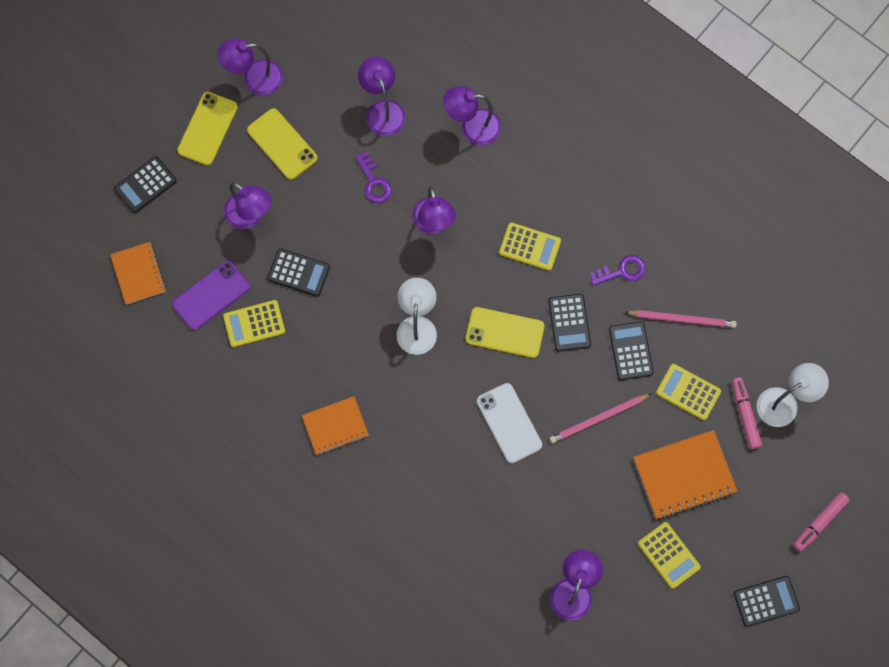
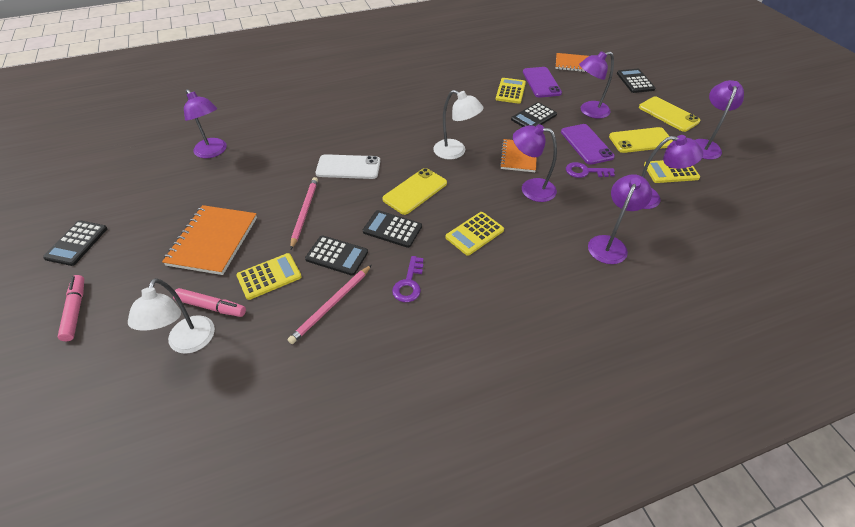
camera: 120 degrees right, 25 degrees down
(322, 197) = (586, 144): none -> purple phone
(335, 426) = (418, 99): orange notebook -> orange notebook (518, 157)
(668, 555) = (174, 205): yellow calculator -> yellow calculator (671, 171)

